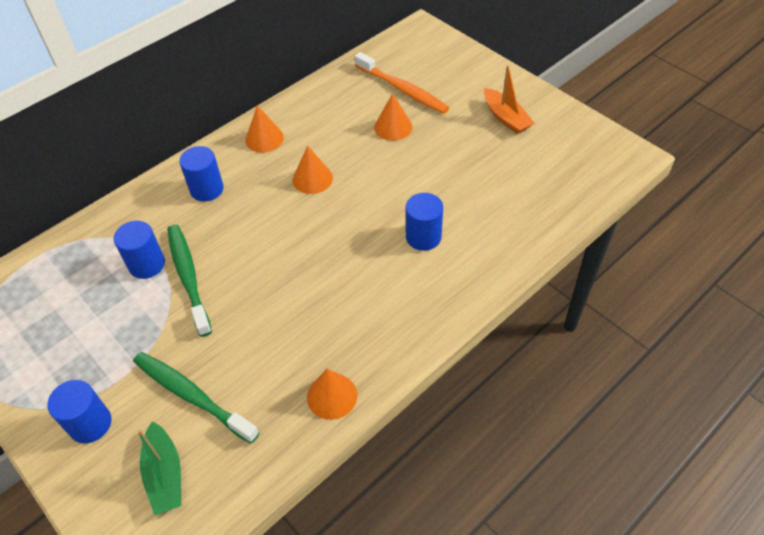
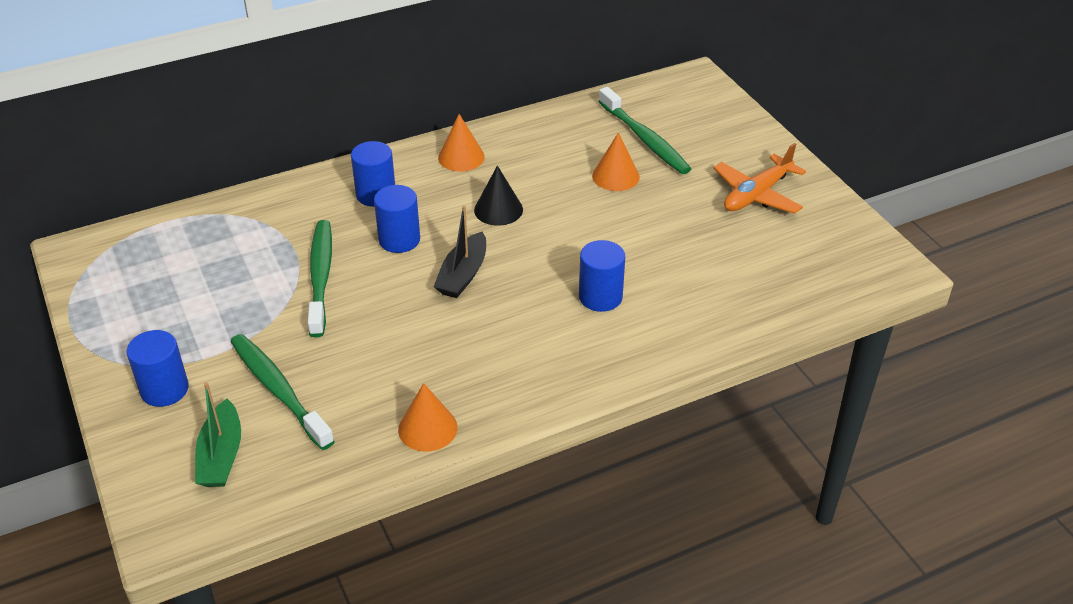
camera: 15 degrees right, 10 degrees down
(147, 264) = (281, 254): blue cylinder -> blue cylinder (399, 240)
(306, 245) = (463, 275): none -> black boat
(312, 179) = (498, 209): orange cone -> black cone
(403, 89) = (645, 139): orange toothbrush -> green toothbrush
(505, 118) = (757, 195): orange boat -> orange plane

